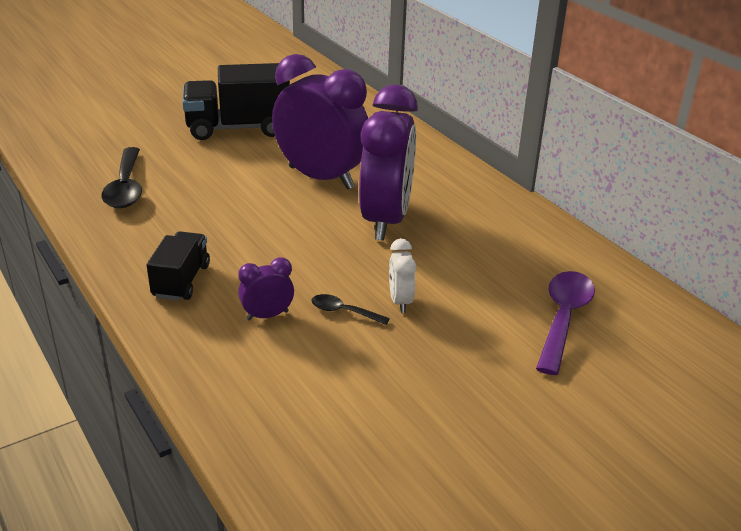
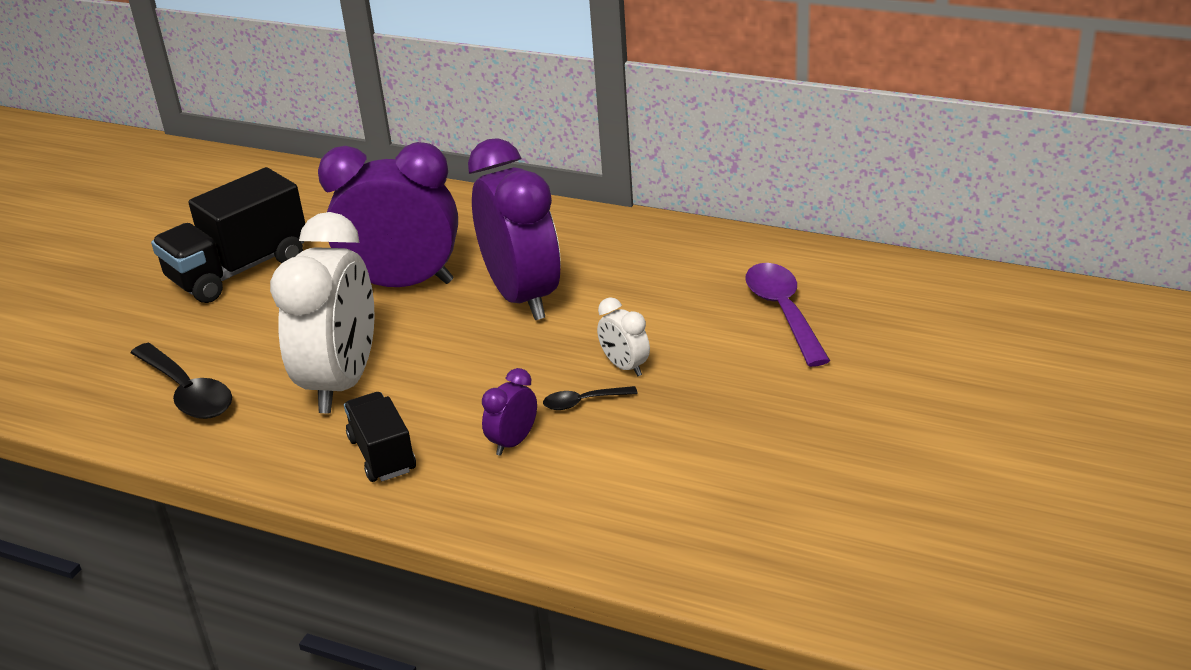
camera: 30 degrees left, 0 degrees up
(213, 223) = (342, 383): none -> white clock

